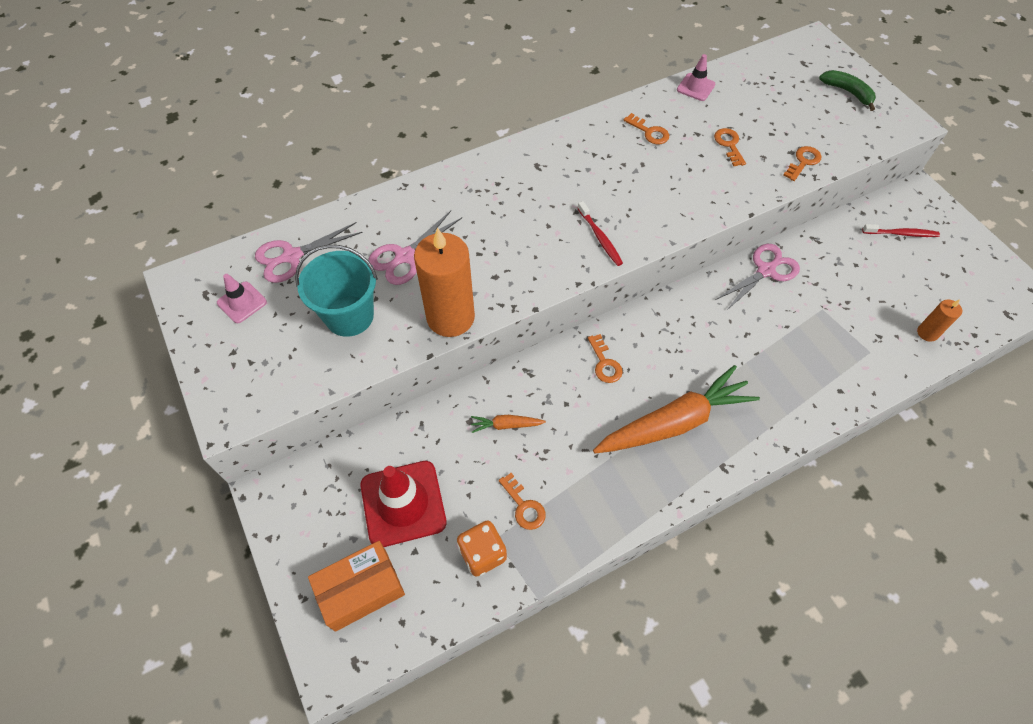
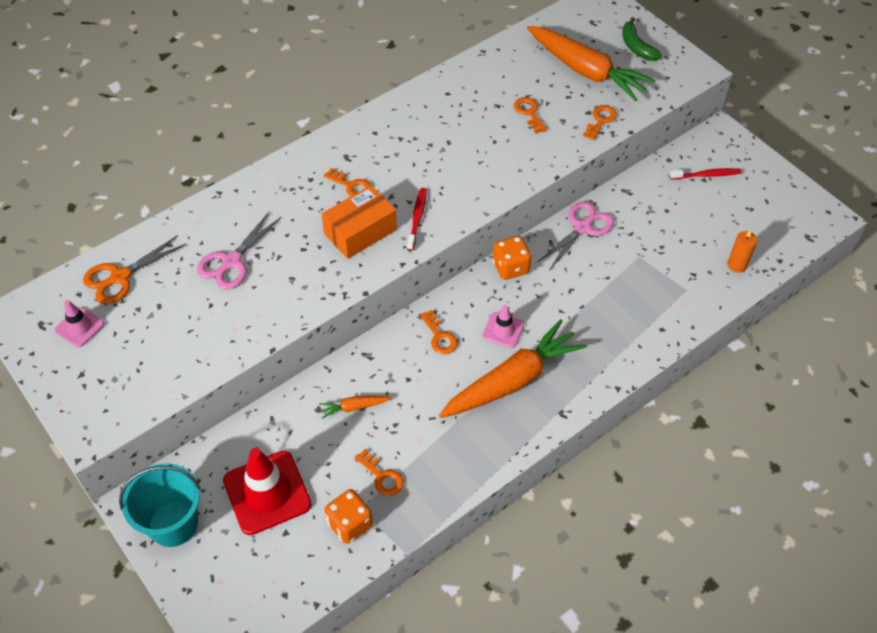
camera: 10 degrees left, 5 degrees down
(292, 256) = (120, 277): pink scissors -> orange scissors
(349, 316) = (188, 324): turquoise bucket -> turquoise bucket (173, 523)
(361, 590) = (241, 574): orange box -> orange box (360, 231)
(450, 317) = (286, 312): orange candle -> none
(600, 238) = (417, 218): red toothbrush -> red toothbrush turned 135 degrees counterclockwise
(649, 132) = (451, 110): orange key -> orange key (352, 186)
(687, 301) = (510, 267): none -> orange dice
(695, 87) = (491, 59): pink traffic cone -> pink traffic cone (503, 330)
(793, 110) = (586, 71): none -> orange carrot
(847, 92) = (636, 47): green banana -> green banana turned 150 degrees counterclockwise

